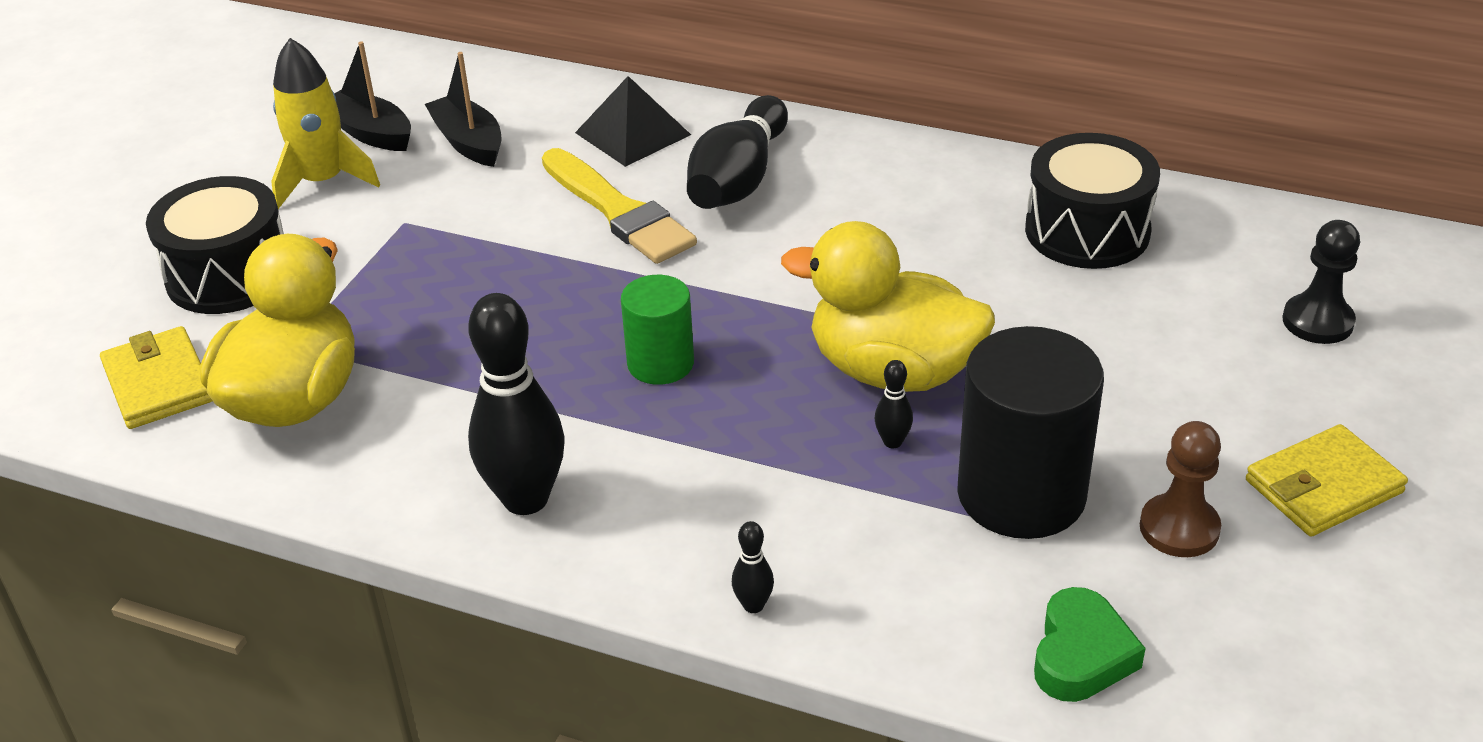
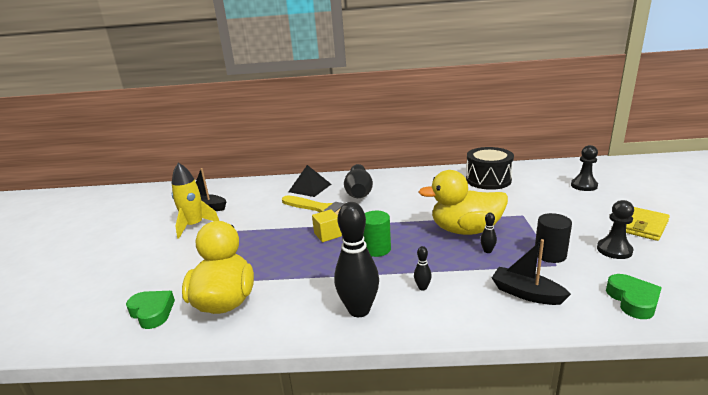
camera: 20 degrees left, 15 degrees down
(158, 383) = (152, 312): yellow wallet -> green heart
(229, 275) = (168, 264): black drum -> none
(469, 142) = (248, 202): black boat -> black boat (526, 293)
(584, 292) = (327, 235): none -> yellow cube
(753, 605) = (491, 322): black bowling pin -> black bowling pin (422, 287)
(1021, 494) = (550, 254): black cylinder -> black cylinder, size x0.58
(1179, 528) = (614, 250): brown pawn -> black pawn

